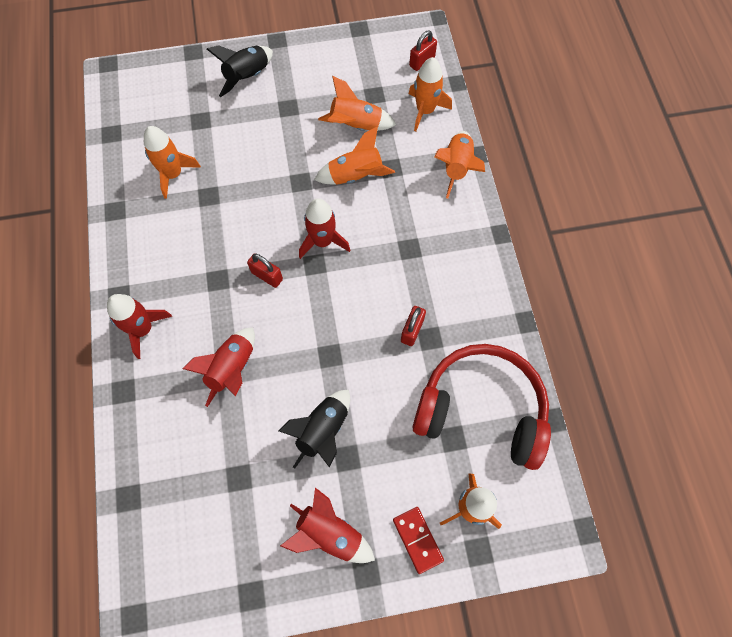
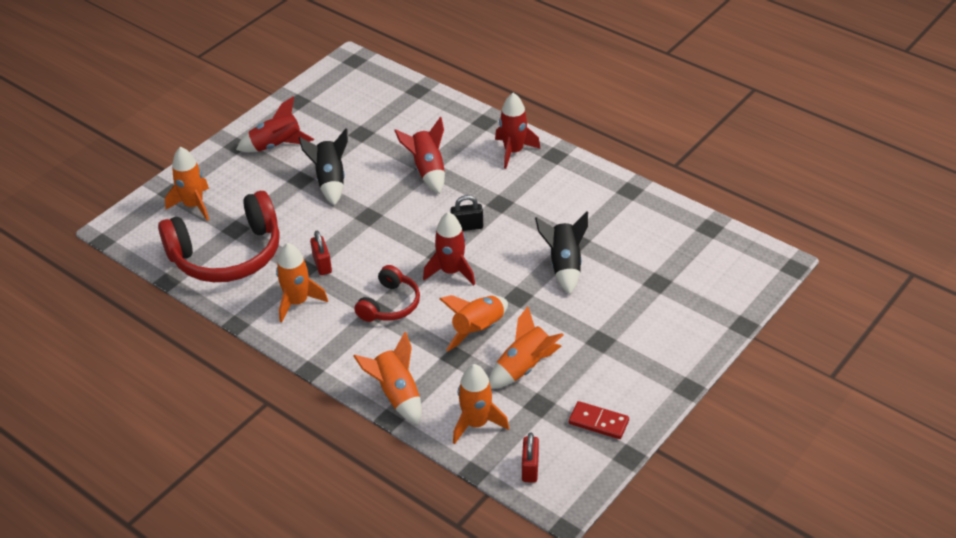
camera: 140 degrees right, 25 degrees down
(173, 174) = (622, 236): orange rocket -> orange rocket (297, 302)
(247, 77) = (668, 339): black rocket -> black rocket (564, 266)
(267, 276) = (467, 227): red padlock -> black padlock
(395, 247) = (390, 304): none -> red headphones
(417, 539) = (216, 174): red domino -> red domino (598, 422)

